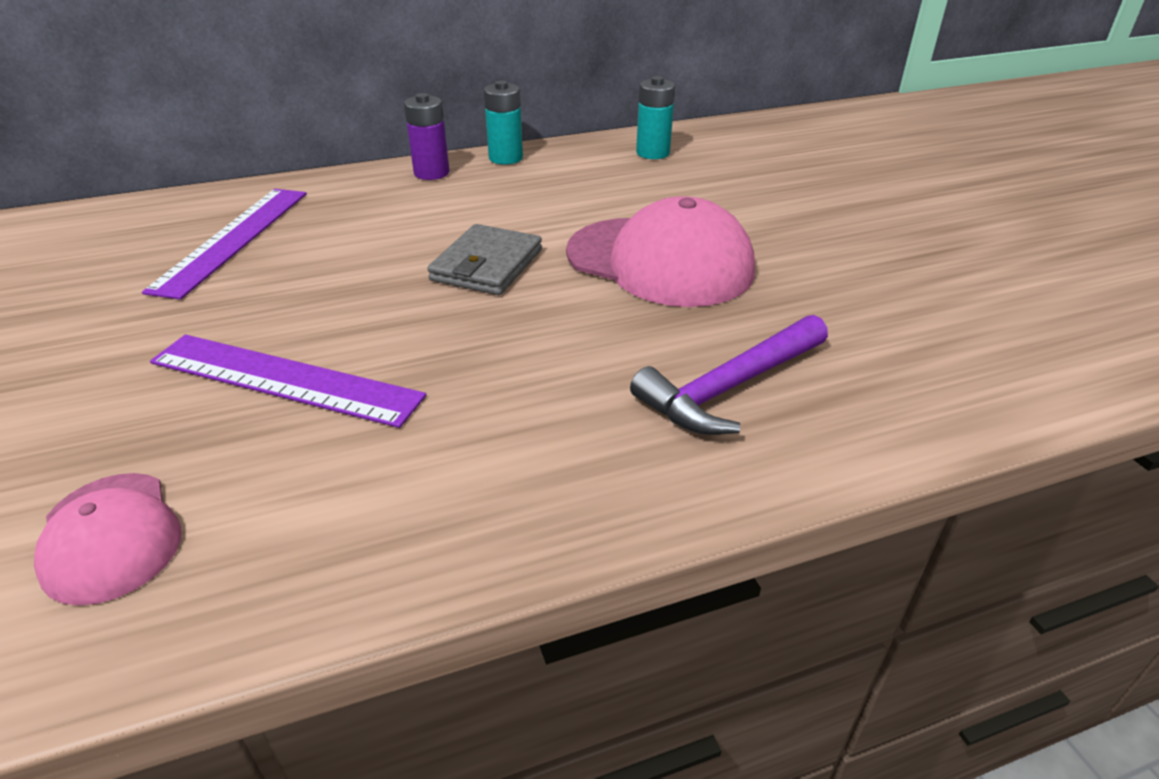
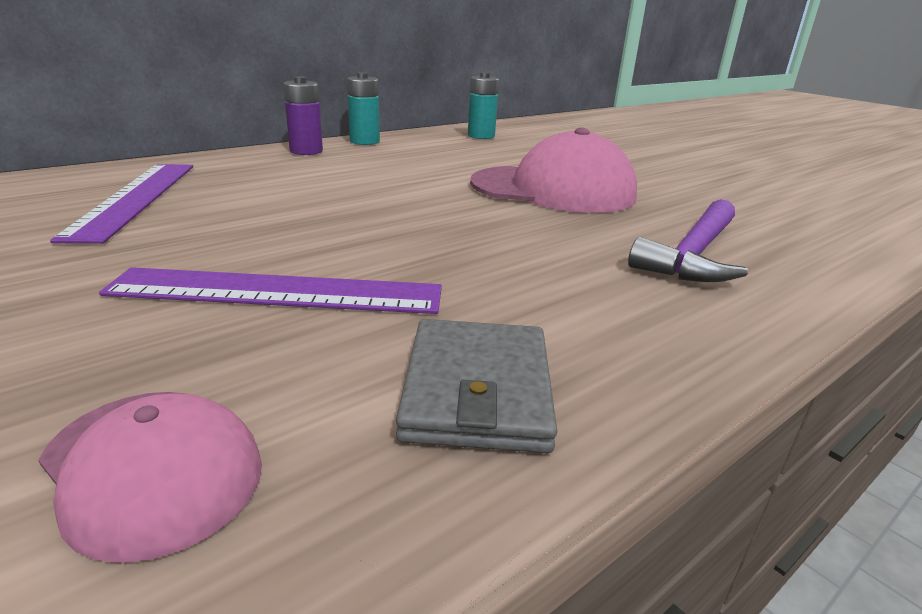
camera: 20 degrees left, 10 degrees down
(487, 265) = (411, 200): grey wallet -> grey wallet (477, 390)

